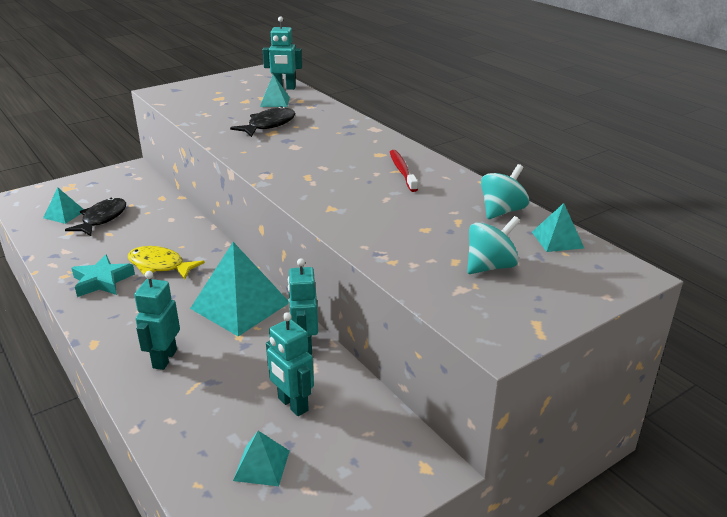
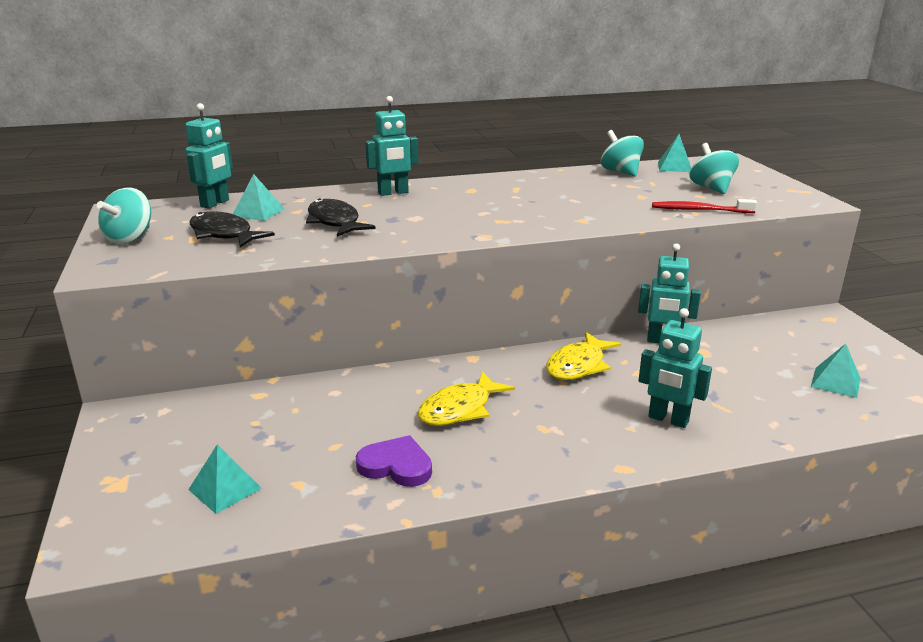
camera: 70 degrees left, 5 degrees down
(89, 257) = (396, 466): none -> purple heart
(102, 219) = (279, 450): black fish -> black fish (224, 234)
(102, 281) = (473, 456): turquoise star -> none
(210, 85) = (129, 238): none -> turquoise spinning top
(240, 305) = (578, 365): turquoise pyramid -> yellow fish
(292, 405) = (753, 358): turquoise robot -> turquoise robot (393, 193)
(402, 171) = (518, 187): red toothbrush -> red toothbrush (699, 210)

